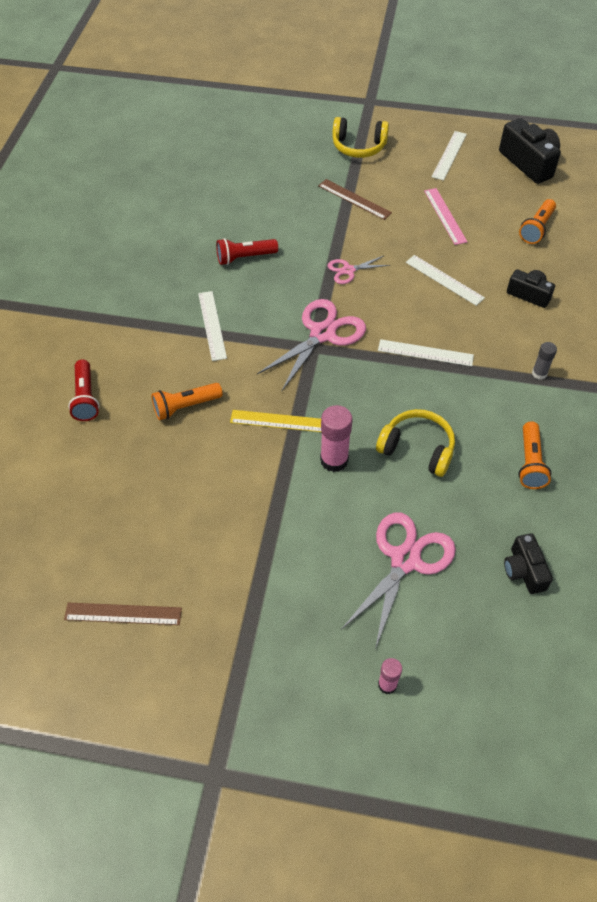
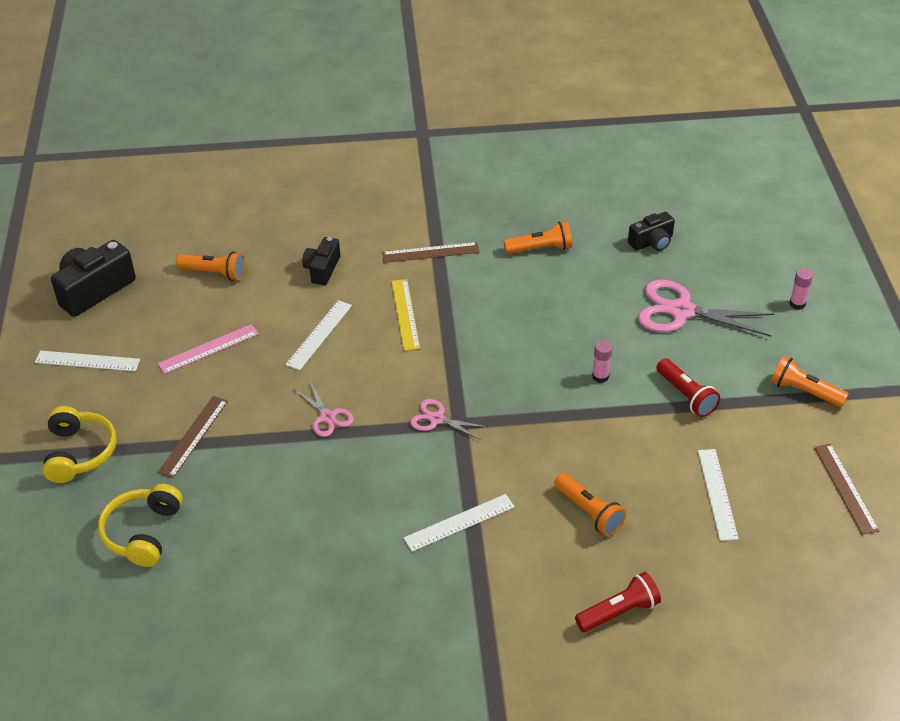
camera: 105 degrees left, 10 degrees down
(244, 257) = (333, 521): red flashlight -> red flashlight (686, 396)
(255, 632) = (804, 391): none -> orange flashlight
(280, 421) = (572, 427): yellow ruler -> yellow ruler (405, 314)
(323, 334) = (436, 419): pink scissors -> pink scissors, size x0.53
(334, 460) = (600, 376): pink glue stick -> pink glue stick, size x0.58
(417, 449) = (559, 321): yellow headphones -> yellow headphones (143, 533)
(425, 352) = (433, 334): white ruler -> white ruler (717, 494)
(539, 373) = (430, 252): grey glue stick -> brown ruler

